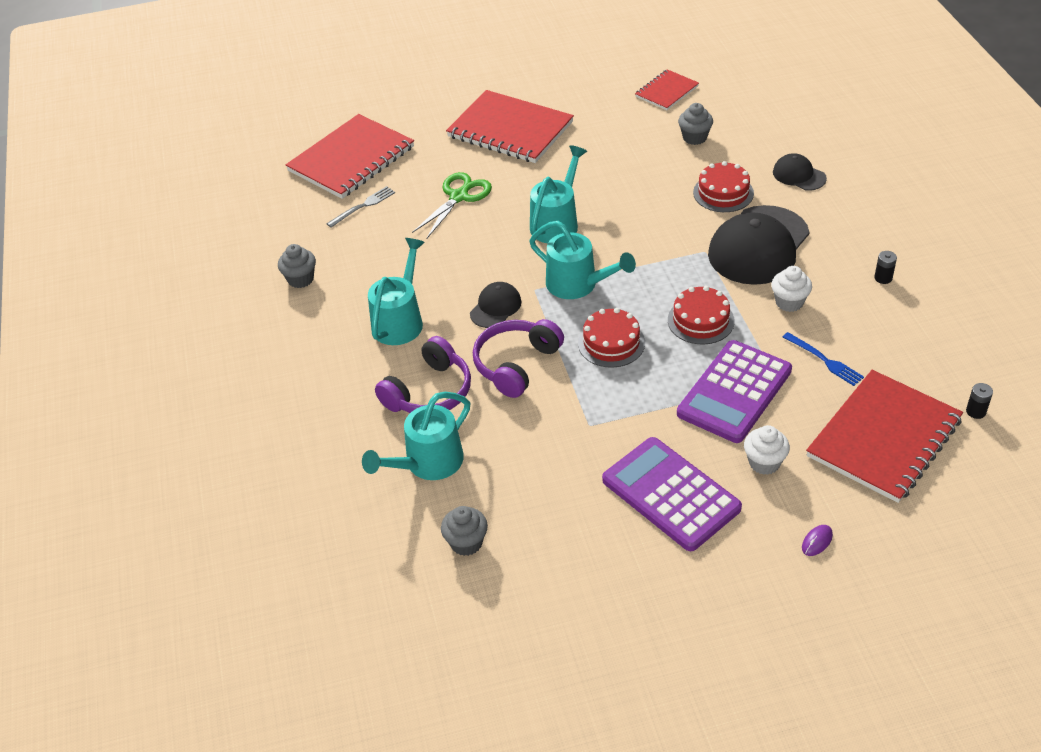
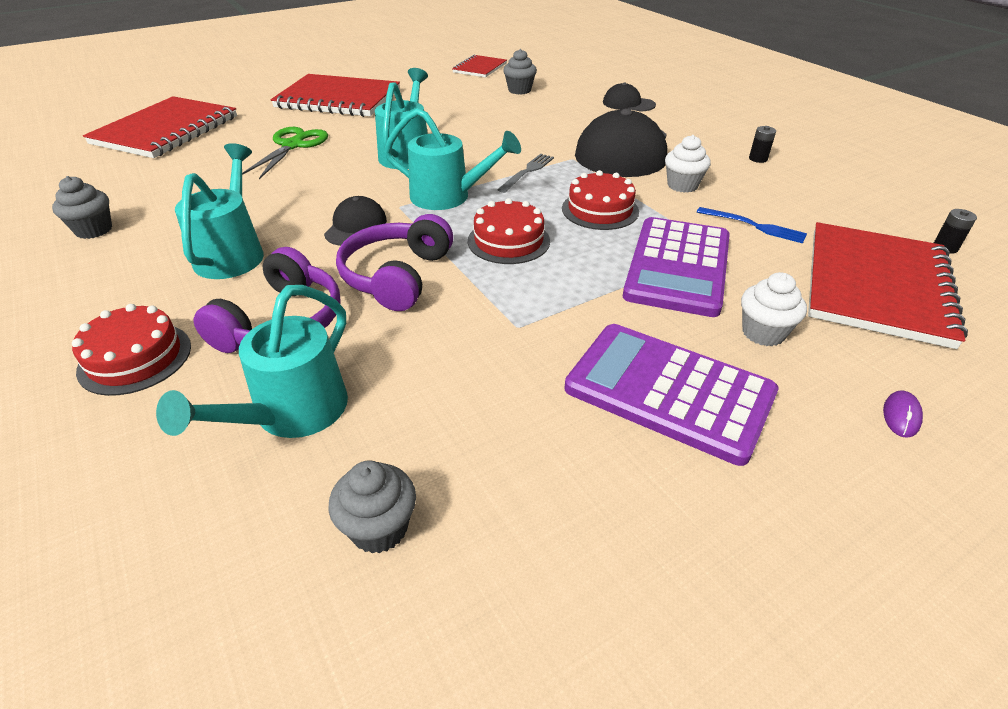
camera: 20 degrees left, 5 degrees down
(363, 206) = (180, 162): grey fork -> grey fork (527, 172)
(723, 193) = (566, 119): red cake -> red cake (135, 358)

